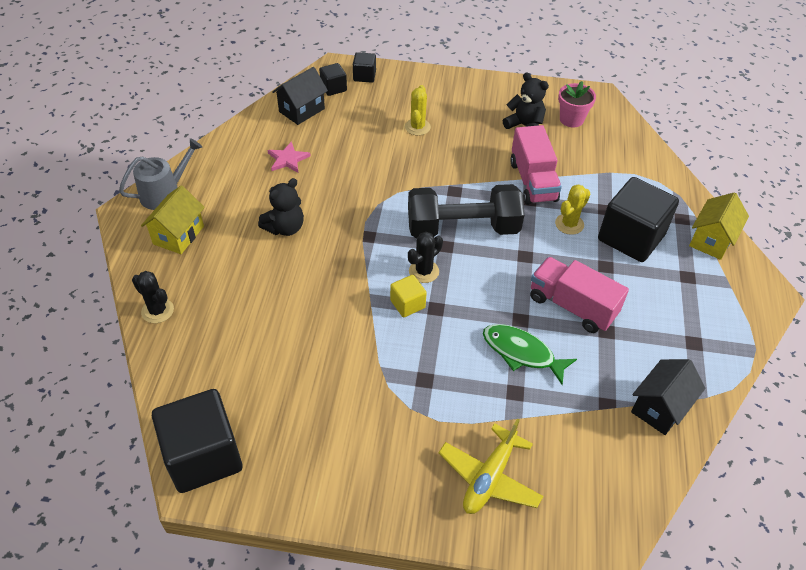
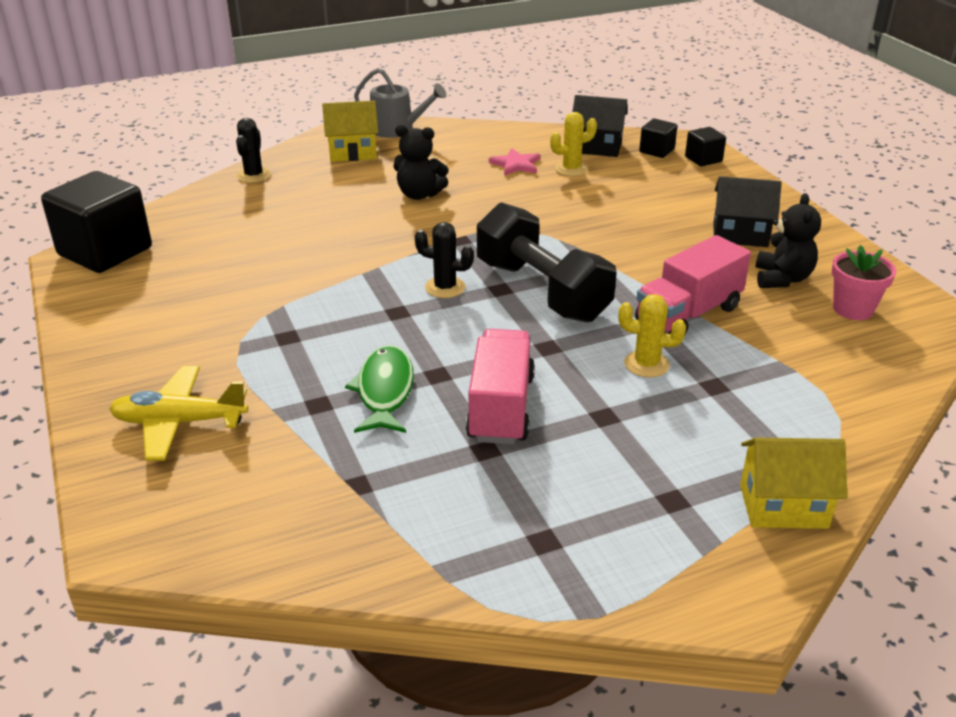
camera: 60 degrees right, 15 degrees down
(407, 304) = (386, 293): yellow cube -> none
(417, 127) = (669, 213): yellow cactus -> yellow cactus (571, 169)
(631, 237) = (687, 423): black cube -> none
(660, 407) = (390, 536): black house -> black house (740, 235)

